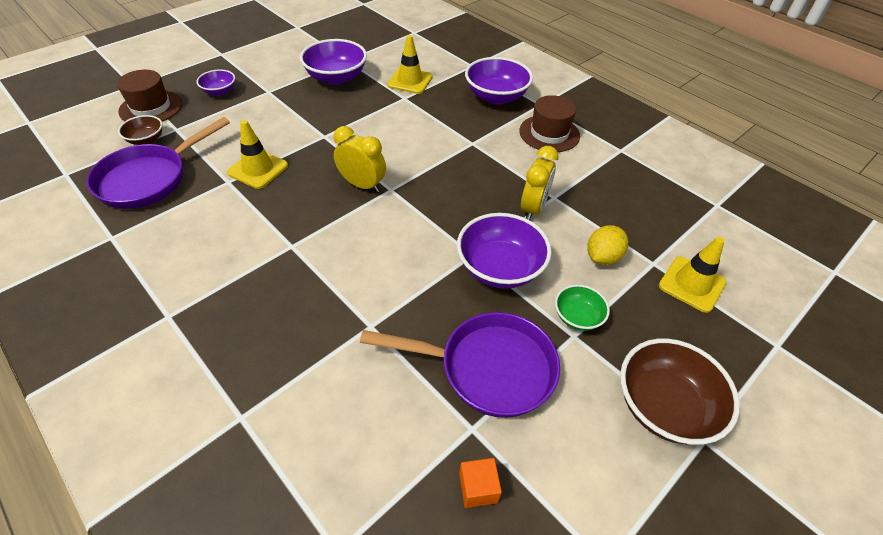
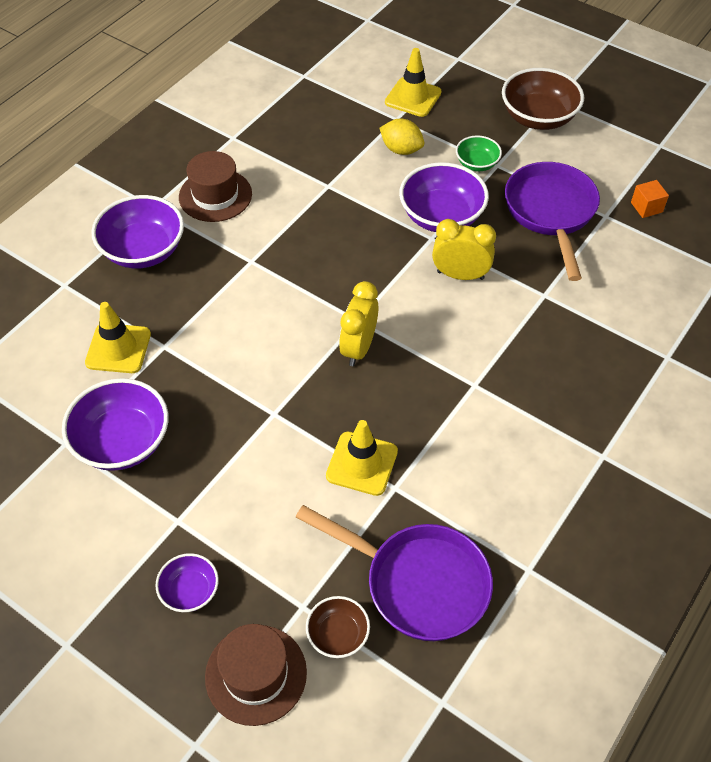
camera: 100 degrees left, 5 degrees up
(533, 208) = (351, 200): yellow clock -> yellow clock (460, 275)

